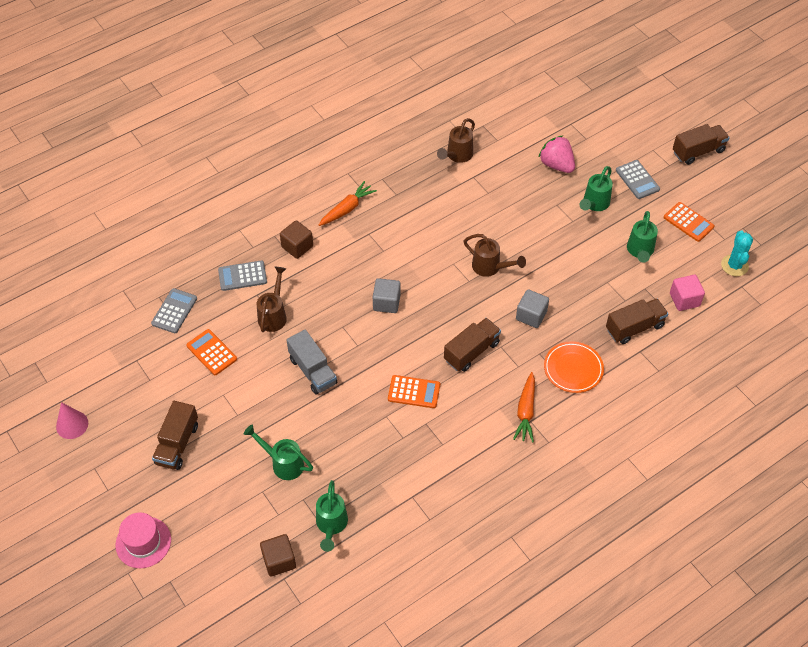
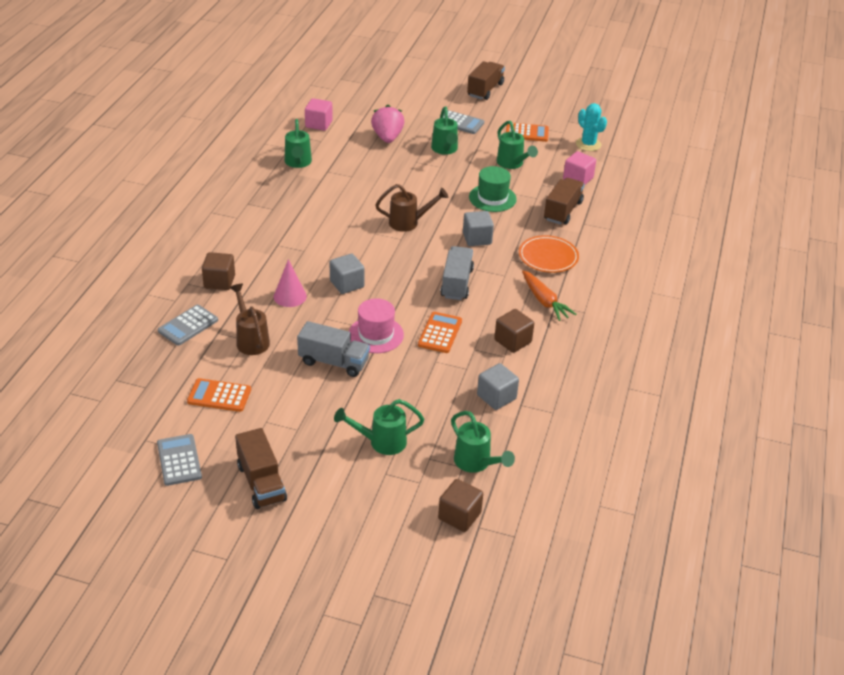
camera: 40 degrees left, 15 degrees down
(72, 425) = (128, 527): pink cone -> pink cone (290, 296)
(143, 542) = (312, 579): pink hat -> pink hat (376, 335)
(174, 311) = (145, 383): grey calculator -> grey calculator (179, 460)
(347, 209) = (238, 236): orange carrot -> none
(400, 478) = (496, 397): none -> grey cube
(414, 392) = (440, 333): orange calculator -> orange calculator turned 45 degrees counterclockwise
(457, 156) = (298, 163): brown watering can -> green watering can
(462, 434) = (512, 341): none -> brown cube
(471, 352) = (456, 283): brown truck -> grey truck
(511, 120) = (318, 124): none -> pink cube
(556, 165) = (387, 138): pink strawberry -> pink strawberry turned 75 degrees clockwise
(585, 280) = (492, 198): none -> green hat

